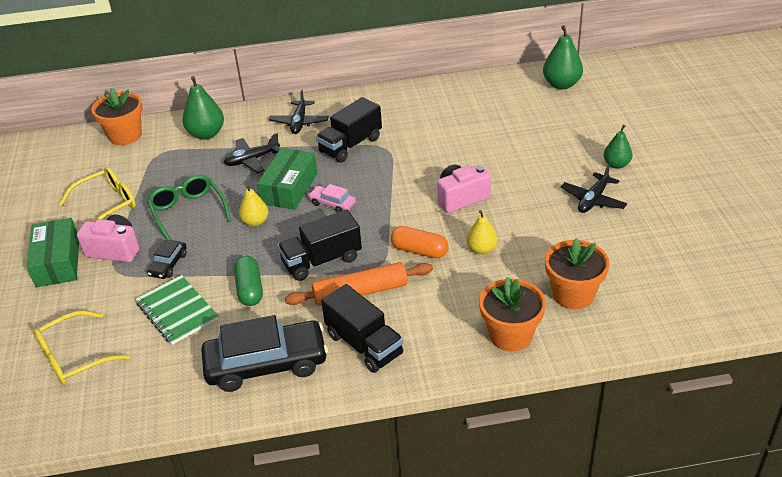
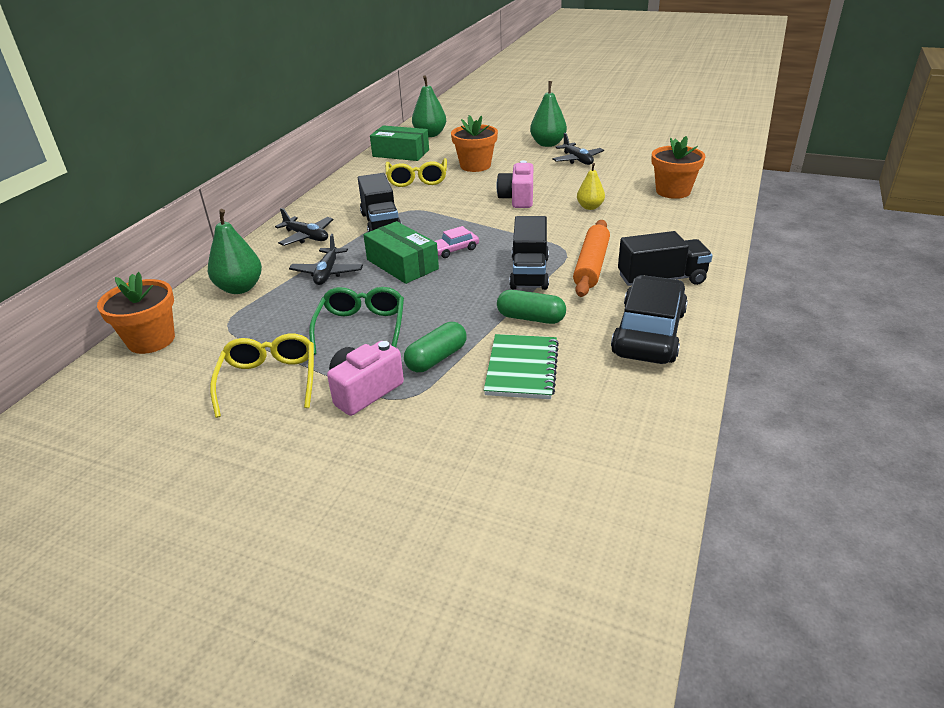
camera: 60 degrees left, 5 degrees down
(58, 262) = (333, 442): green box -> green box (401, 153)
(74, 357) = (532, 461): yellow glasses -> yellow glasses (417, 179)
(168, 264) = (436, 358): black car -> green capsule
(177, 311) = (521, 368): green notebook -> green notebook turned 75 degrees counterclockwise
(188, 212) = (361, 327): green glasses -> green glasses turned 90 degrees clockwise
(255, 222) = (430, 293): yellow pear -> none
(419, 251) = (565, 229): orange capsule -> none
(510, 335) = (698, 222): orange flower pot -> orange flower pot (475, 166)
(616, 164) = (548, 144): green pear -> green pear, size x1.57

